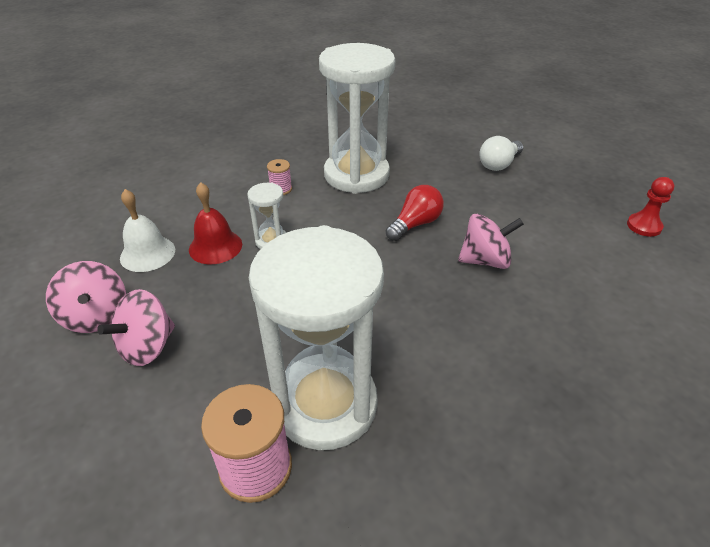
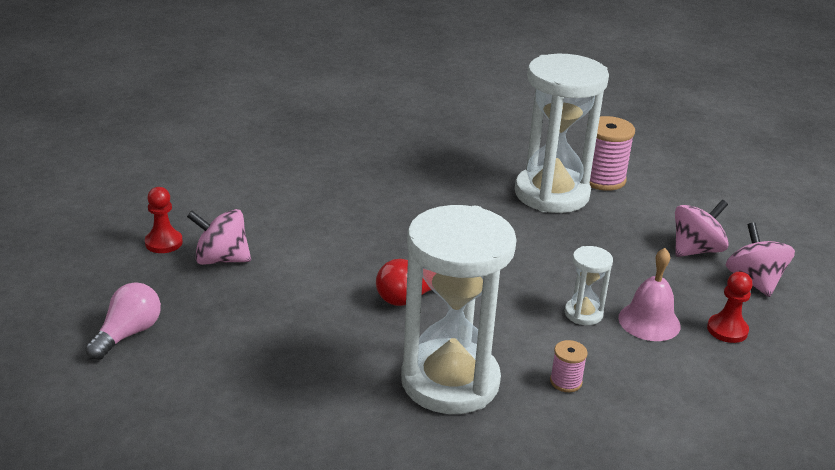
camera: 165 degrees left, 10 degrees down
(147, 253) = (727, 330): white bell -> red pawn
(215, 246) = (649, 321): red bell -> pink bell
(485, 260) = (363, 249): pink spinning top -> pink spinning top (221, 259)
(499, 164) = (234, 352): white light bulb -> none
(571, 161) = (128, 334): none -> pink light bulb

